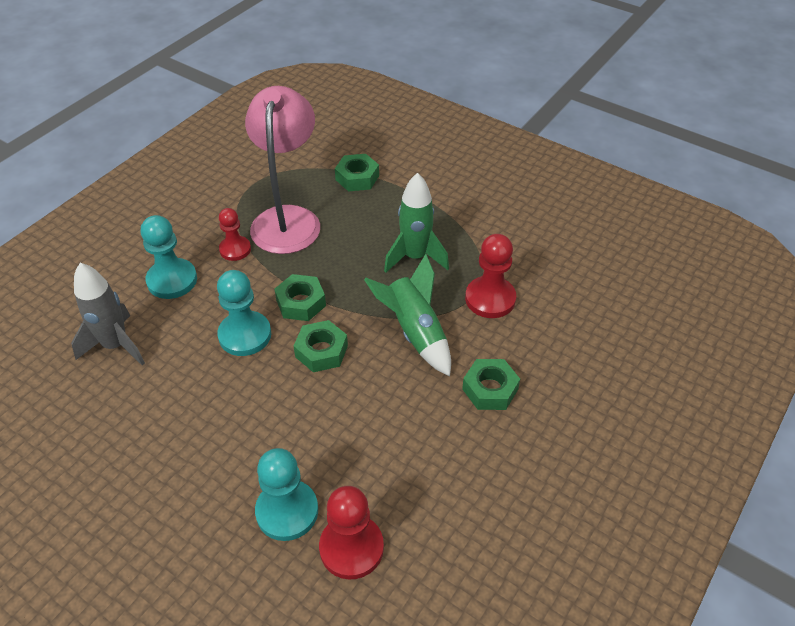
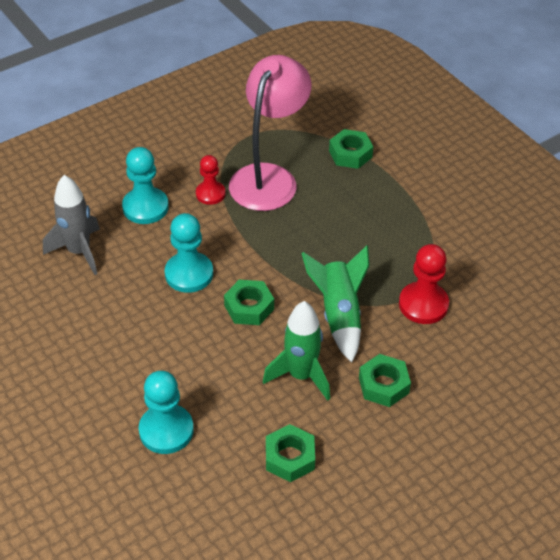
camera: 20 degrees right, 0 degrees up
(301, 303) = (249, 259): green nut -> green nut (290, 457)
(351, 548) = (206, 475): red pawn -> none
(415, 257) = (371, 246): green rocket -> green rocket (301, 375)

